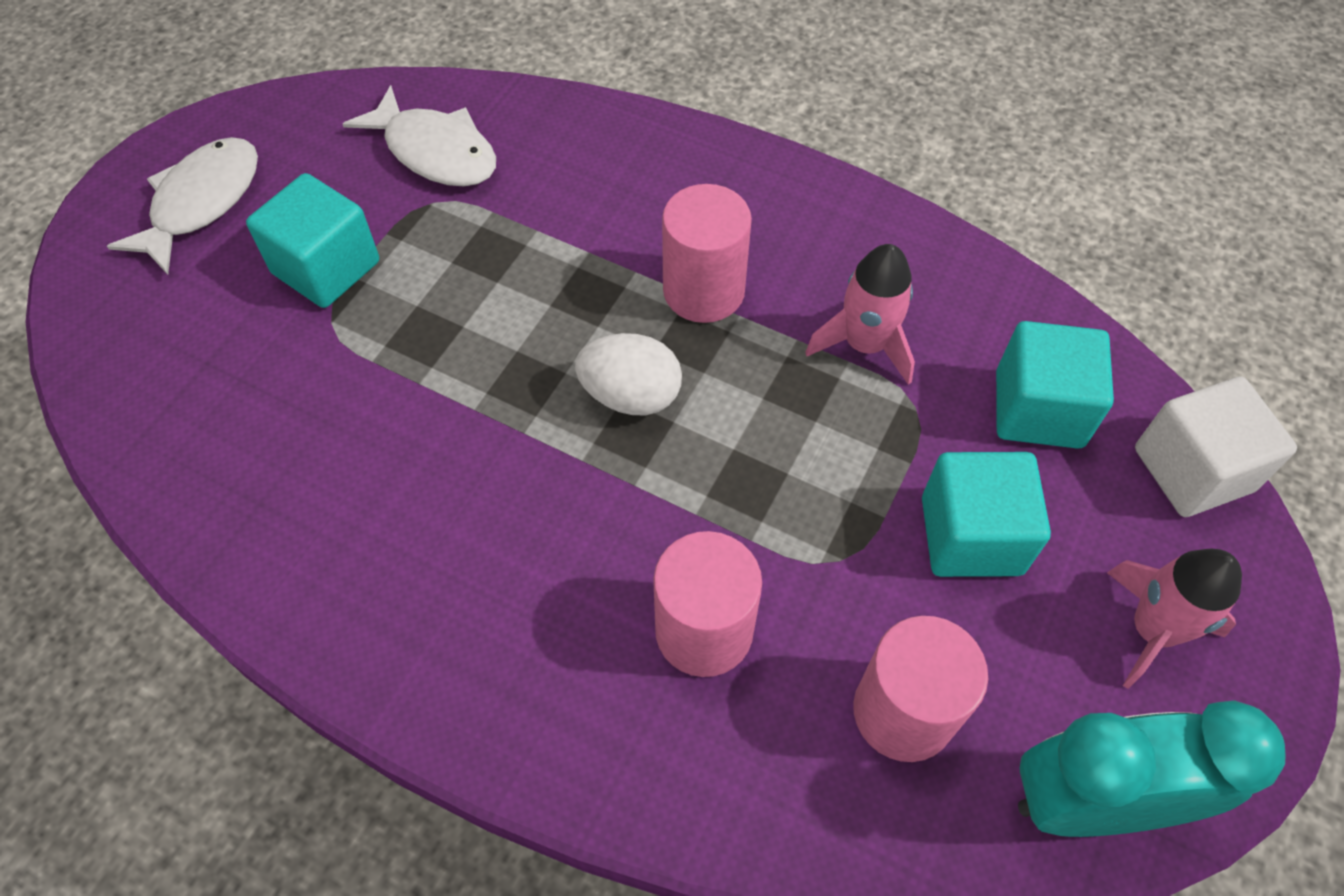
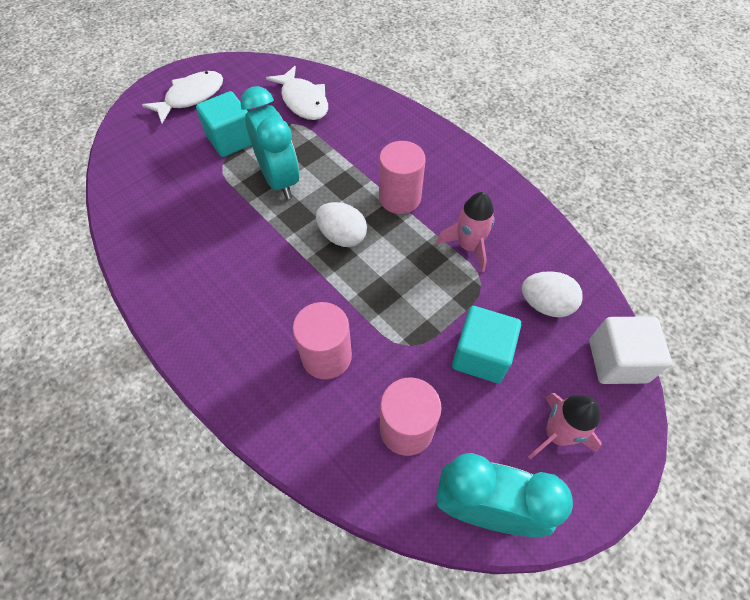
camera: 20 degrees right, 0 degrees up
(460, 320) = (279, 179): none -> turquoise clock
(1038, 409) = (545, 304): turquoise cube -> white egg

